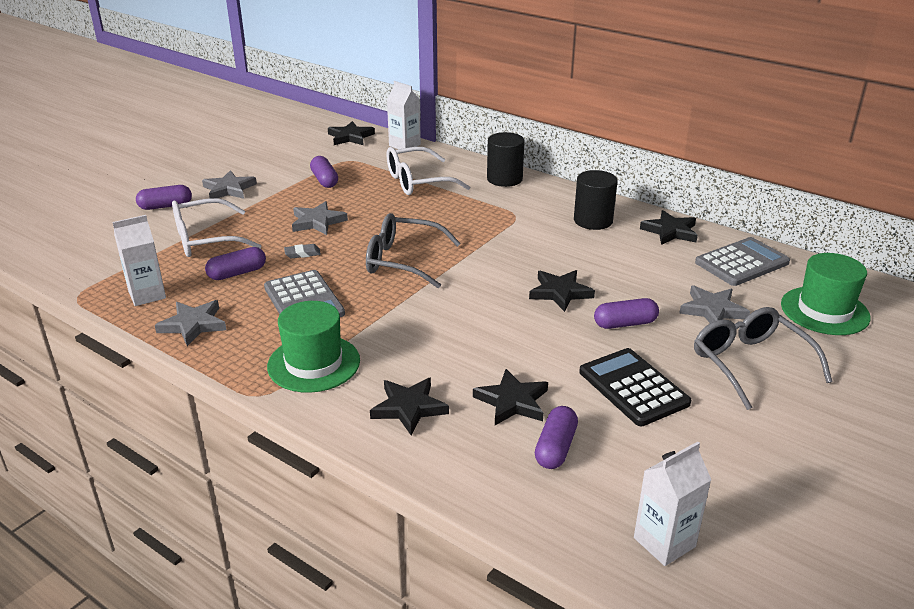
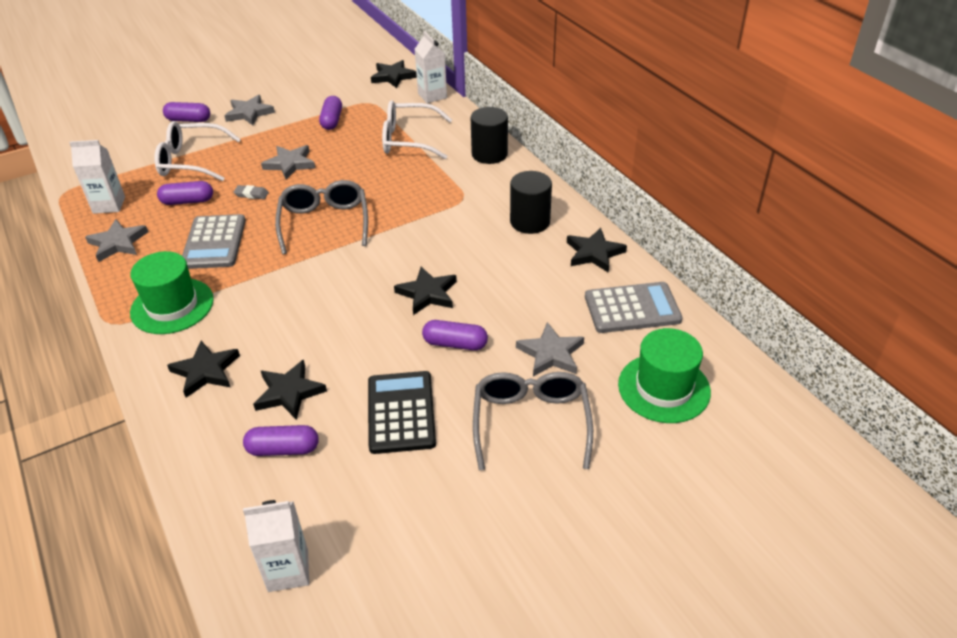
camera: 25 degrees right, 10 degrees up
(403, 261) = (324, 223): grey glasses -> grey glasses turned 45 degrees clockwise
(555, 448) = (283, 449): purple capsule -> purple capsule turned 45 degrees clockwise

